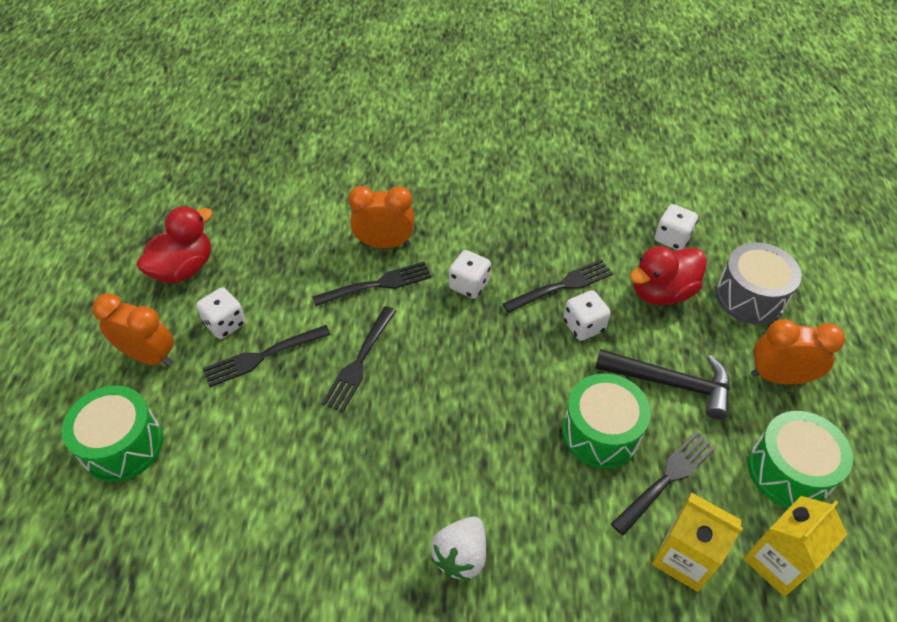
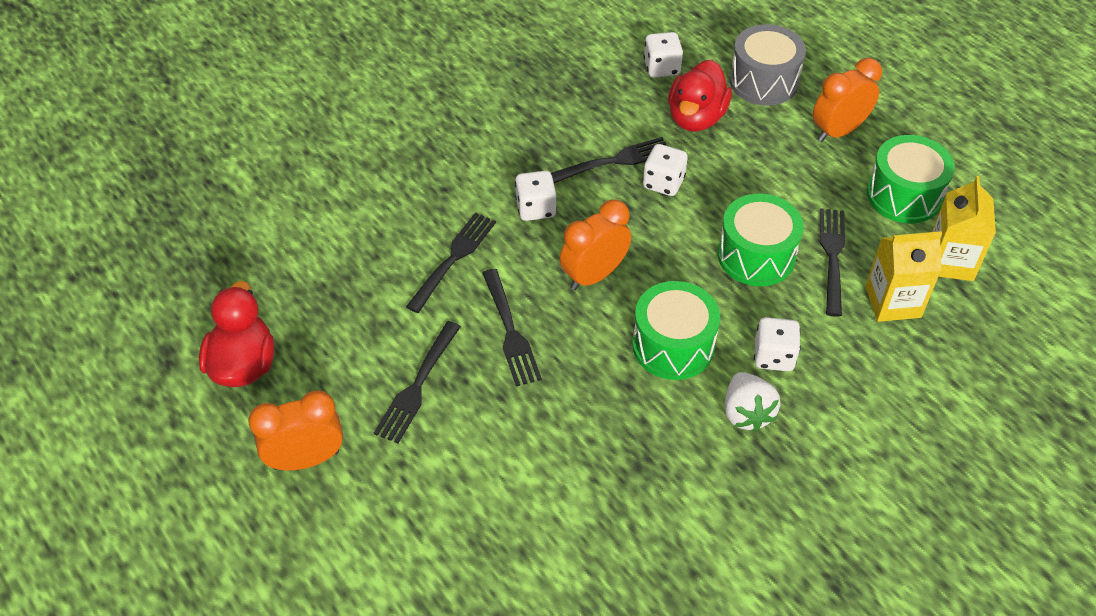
camera: 40 degrees left, 0 degrees up
(122, 445) = (374, 544): green drum -> green drum (673, 345)
(225, 324) = (348, 383): white dice -> white dice (773, 356)
(384, 244) = (420, 220): orange clock -> orange clock (594, 275)
(561, 286) = (613, 162): black fork -> black fork turned 45 degrees clockwise
(670, 383) = (769, 185): black hammer -> none

